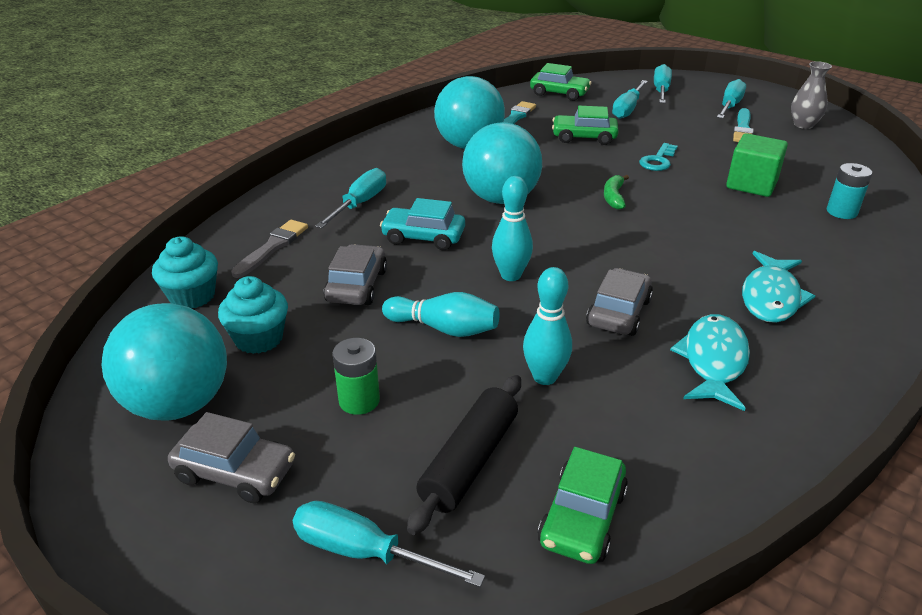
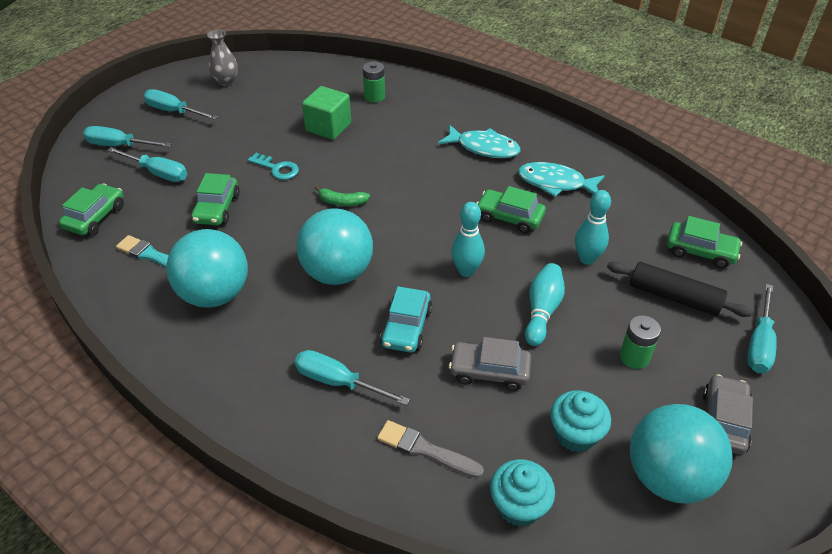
camera: 90 degrees left, 10 degrees up
(618, 312) = (509, 217): grey car -> green car
(743, 129) = (225, 113): turquoise brush -> none
(841, 212) = (374, 96): turquoise battery -> green battery

